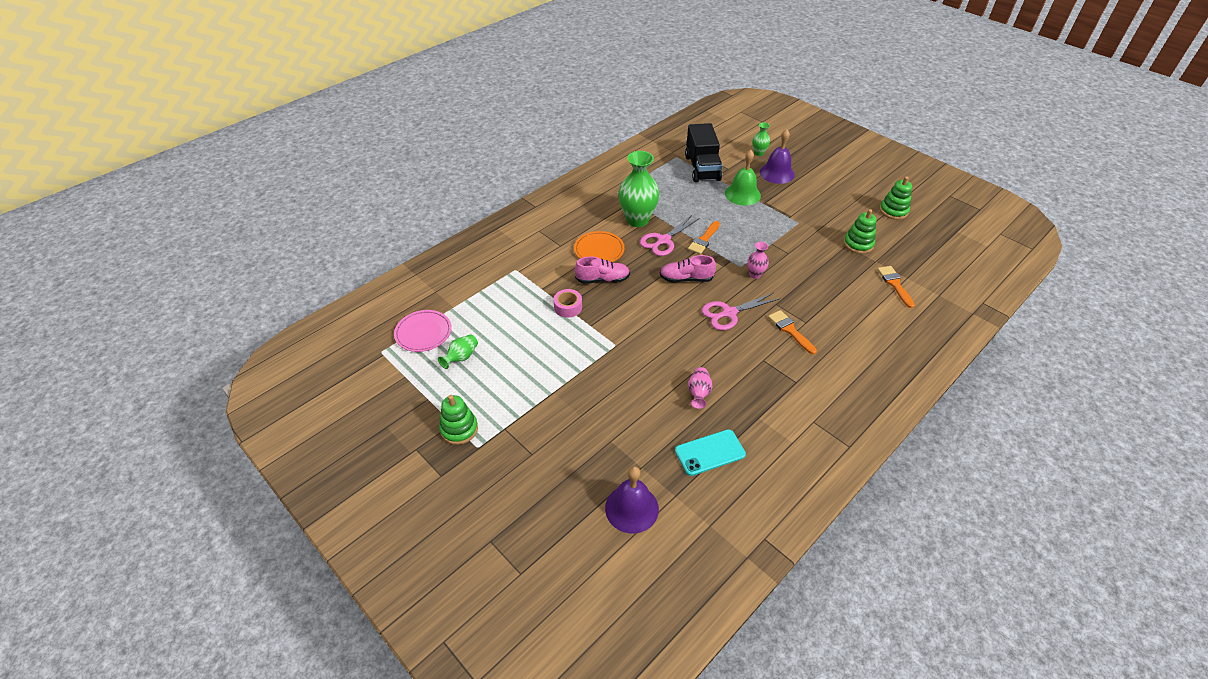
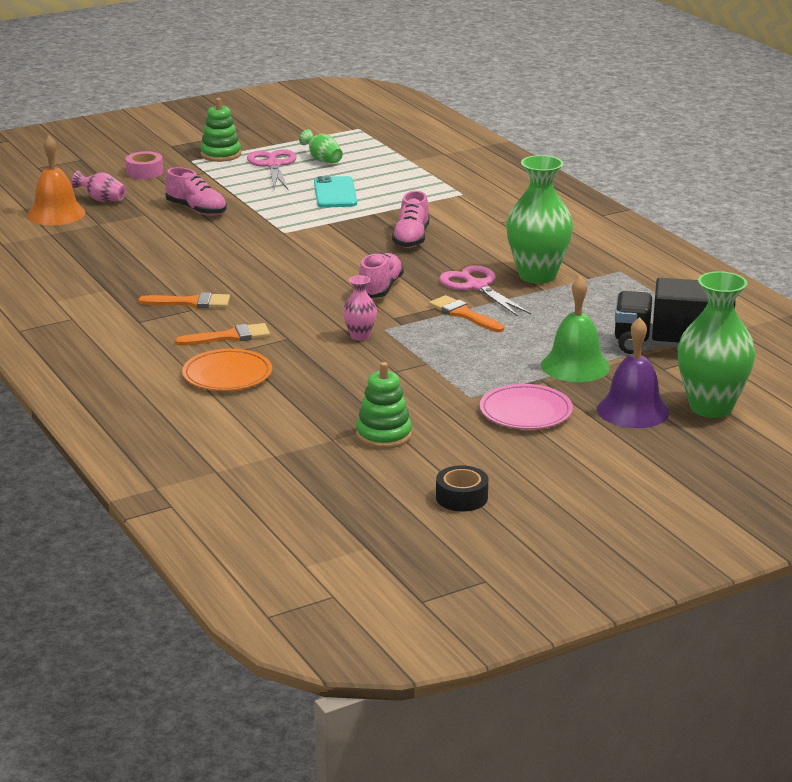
camera: 105 degrees right, 20 degrees down
(423, 333) = (375, 146): pink plate -> pink plate (526, 411)
(568, 307) = (370, 215): pink tape -> pink tape (145, 172)
(590, 409) = (197, 210): none -> pink shoe
(599, 250) = (477, 243): orange plate -> orange plate (227, 375)
(631, 508) = (56, 214): purple bell -> orange bell
(698, 393) = (171, 264): pink vase -> pink vase (102, 200)
(710, 452) = (84, 257): turquoise phone -> turquoise phone (335, 193)
(729, 313) = (292, 304): pink scissors -> pink scissors (273, 165)
(759, 153) = (711, 407): green vase -> green vase, size x2.07
(893, 211) = (461, 497): green stacking toy -> black tape
(894, 284) = (266, 439): orange brush -> orange brush (191, 302)

